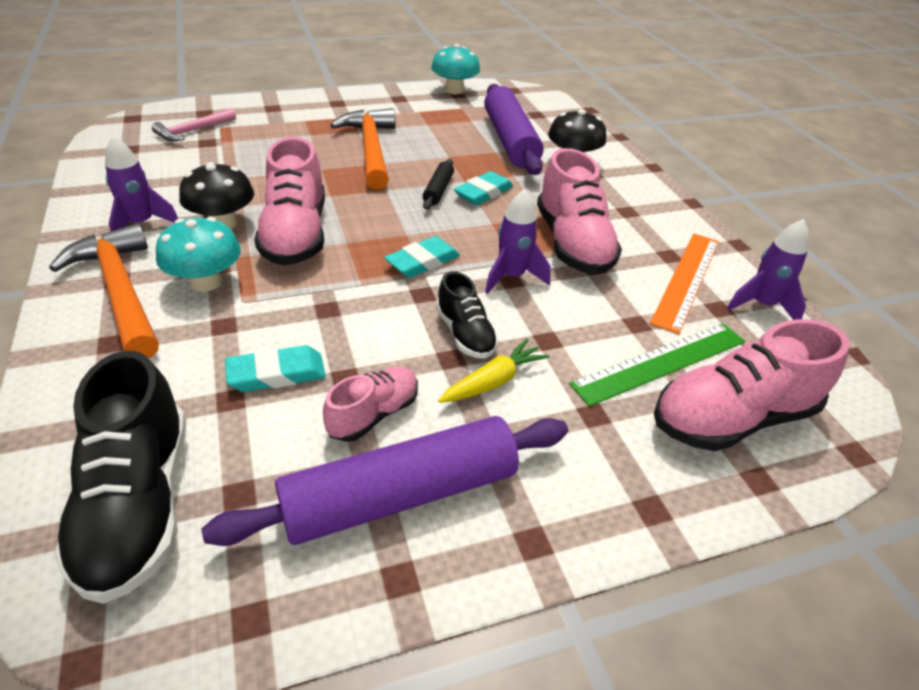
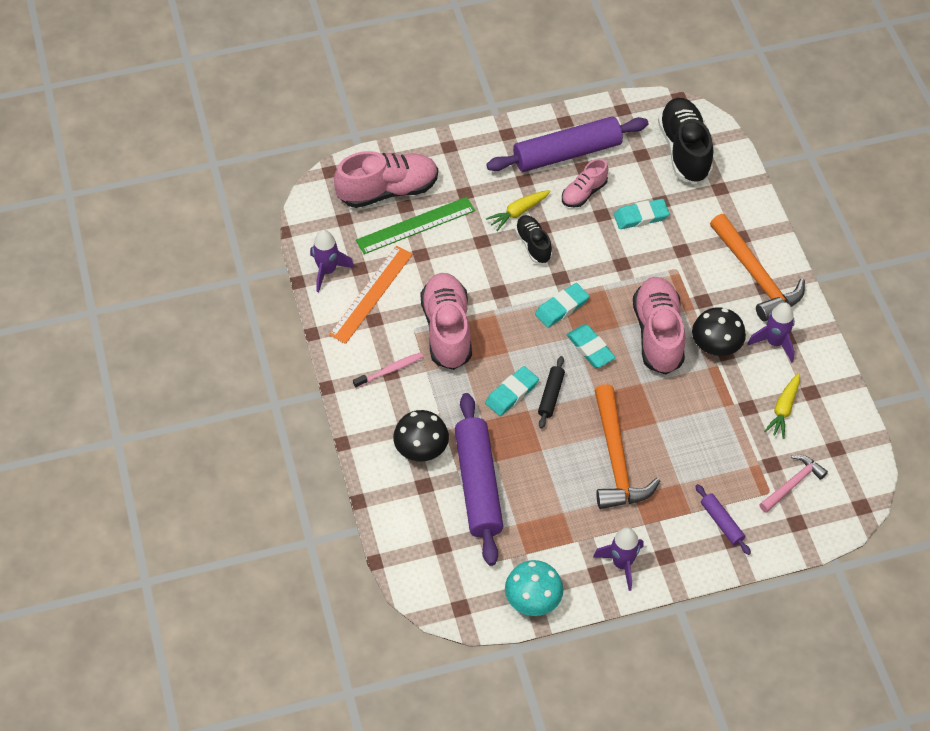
camera: 175 degrees left, 15 degrees up
(168, 174) = (783, 409): none -> yellow carrot
(206, 282) = (705, 285): turquoise mushroom -> none
(277, 115) = (721, 522): none -> purple rolling pin
(387, 224) = (590, 348): none -> turquoise eraser
(512, 277) = (498, 294): purple rocket -> purple rocket (622, 564)
(628, 213) = (390, 370): none -> pink toothbrush

